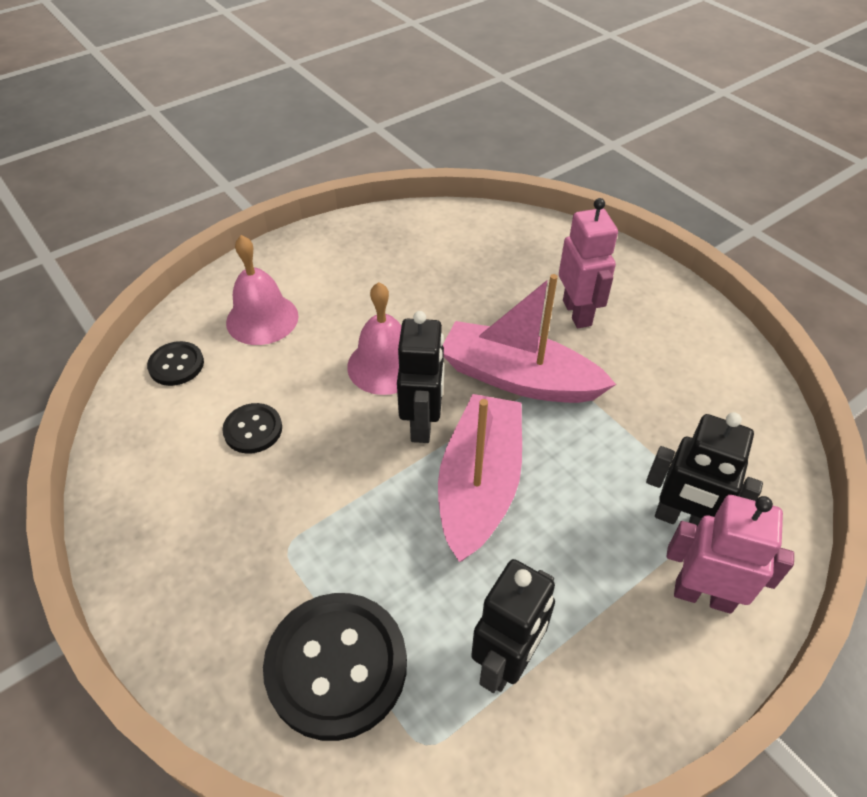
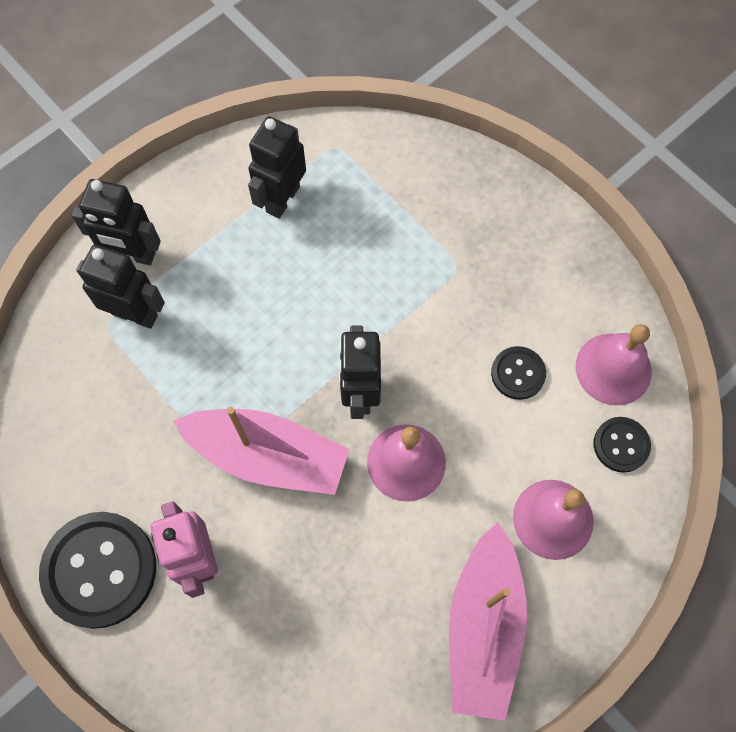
camera: 175 degrees right, 20 degrees up
(151, 427) = (613, 369): none -> pink bell
(336, 666) = (400, 187): black button -> black button (100, 570)
(479, 485) = (305, 333): pink boat -> pink boat (483, 627)
(703, 595) = (133, 255): pink robot -> black robot

